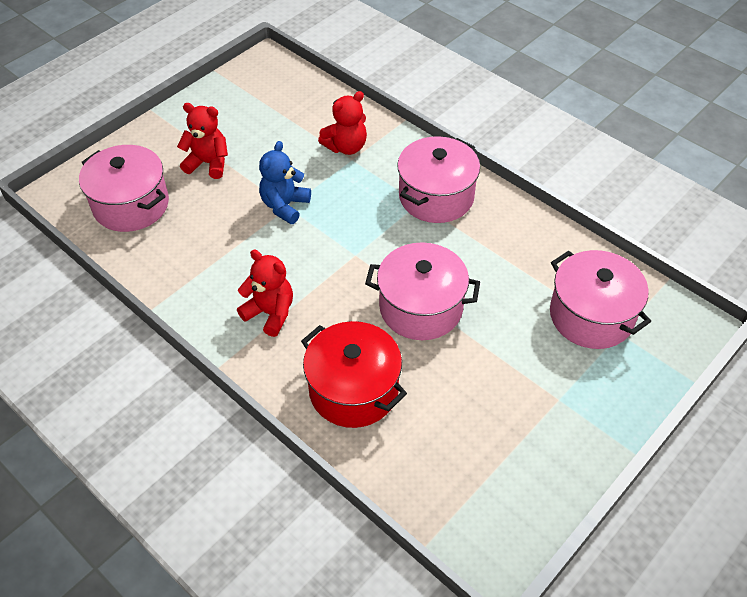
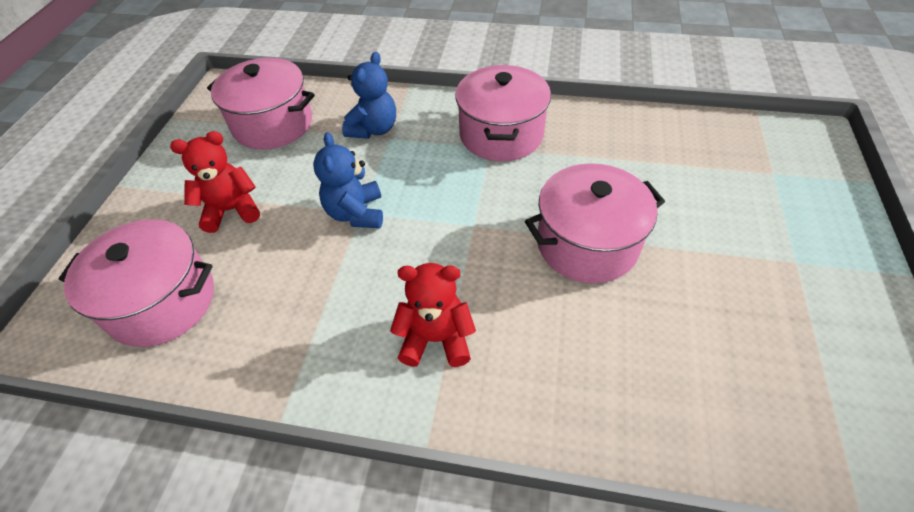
camera: 30 degrees left, 0 degrees up
(346, 147) = (374, 129): red teddy bear -> blue teddy bear
(353, 390) = (606, 374): red pot -> none
(591, 316) = (736, 170): pink pot -> pink pot (273, 124)

